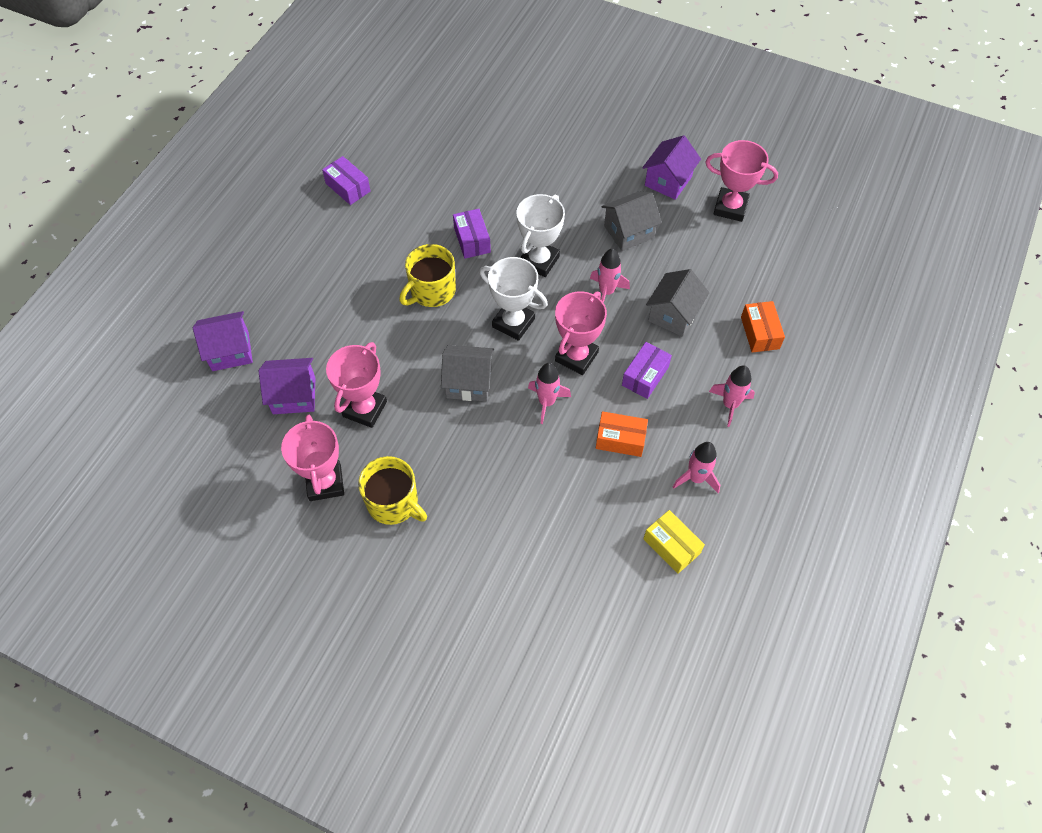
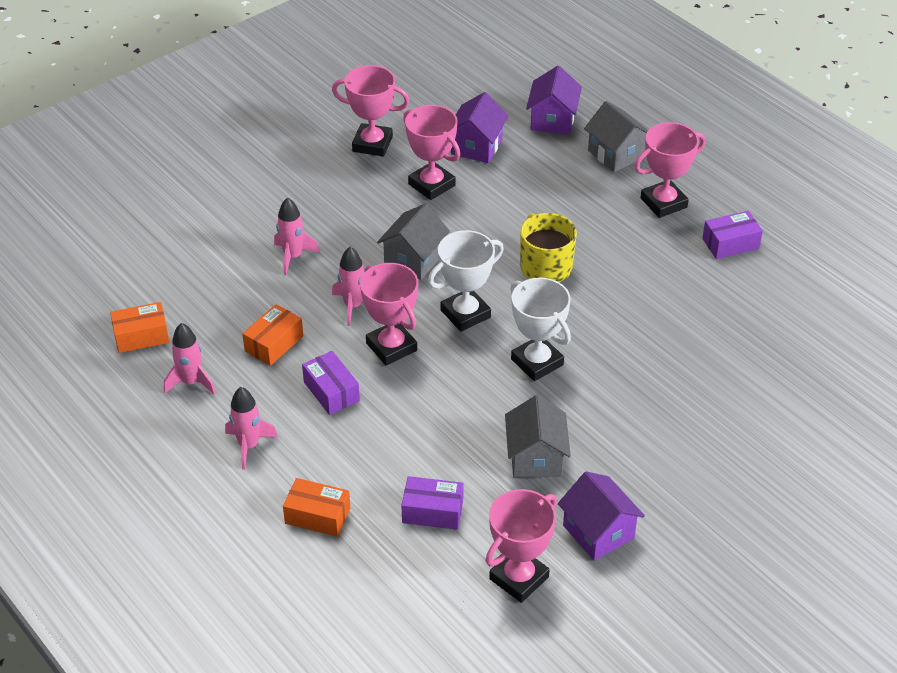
camera: 115 degrees right, 15 degrees down
(316, 240) = (663, 203): none -> pink trophy
(394, 503) = (322, 177): yellow mug -> none
(472, 240) = (599, 317): purple box -> purple box (432, 511)
(606, 292) = (459, 403): pink rocket -> pink rocket (293, 257)
(671, 546) = (141, 336): yellow box -> orange box
(673, 315) = (392, 448): grey house -> grey house (616, 154)

